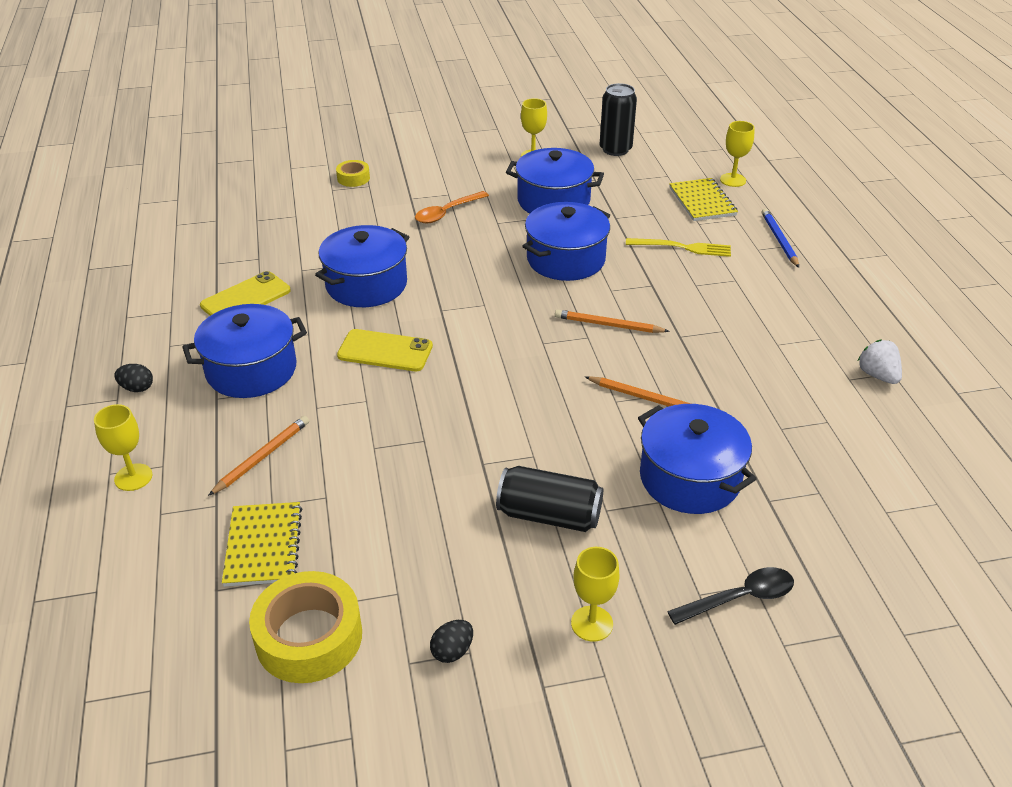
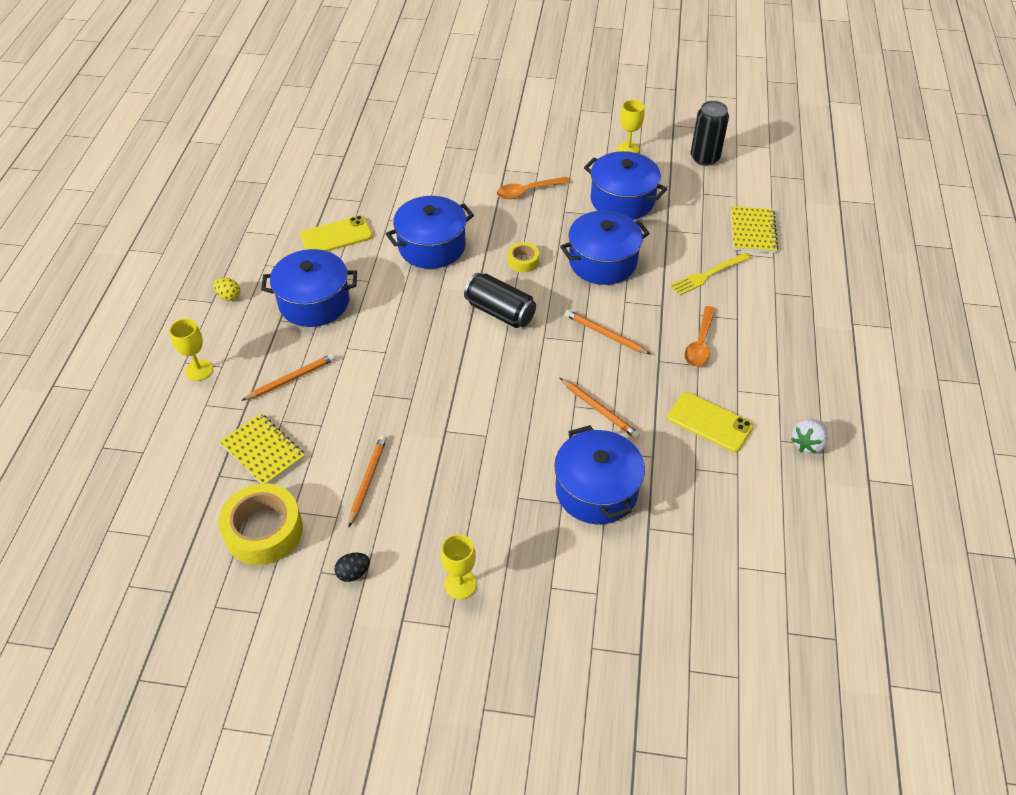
camera: 20 degrees right, 10 degrees up
(137, 388) = (229, 296): black egg -> yellow egg
(263, 546) = (263, 451): yellow notebook -> yellow notebook turned 60 degrees counterclockwise
(353, 178) = (467, 138): yellow tape -> yellow tape (523, 261)
(385, 351) = (418, 312): yellow phone -> yellow phone (709, 422)
(416, 541) = (368, 480): none -> orange pencil
(549, 515) = (473, 489): black can -> black can (500, 312)
(682, 247) = (708, 274): yellow fork -> yellow fork turned 120 degrees clockwise
(712, 311) = (700, 344): none -> orange spoon
(733, 180) = (793, 215): yellow goblet -> none
(740, 598) = (579, 600): black spoon -> none
(779, 240) = (800, 288): blue pencil -> none
(877, 375) = (807, 444): white strawberry -> white strawberry turned 135 degrees counterclockwise

